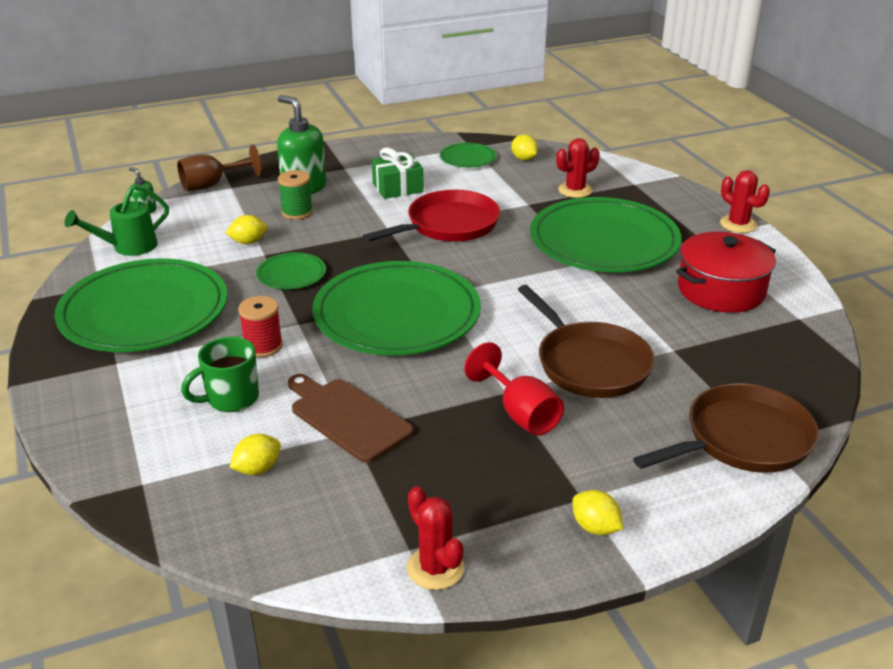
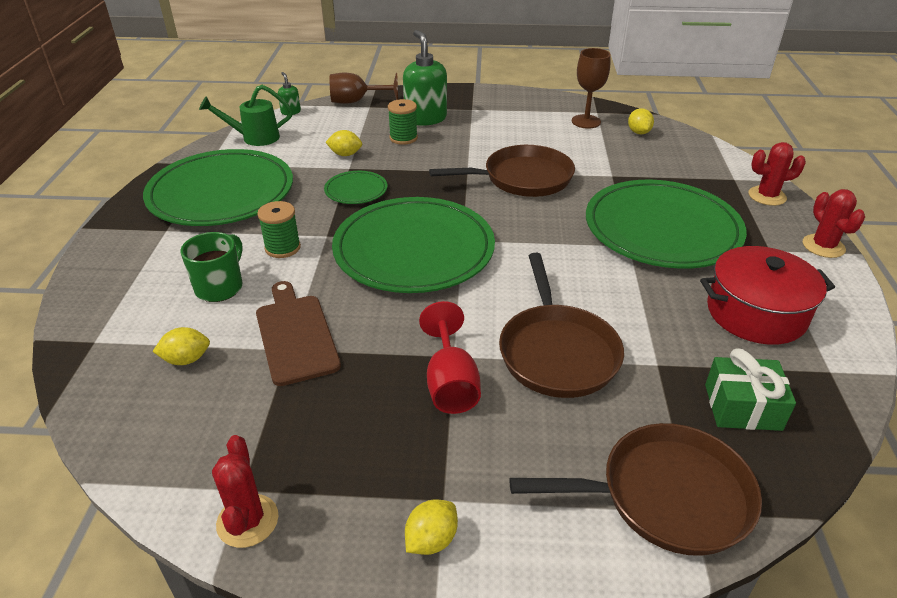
camera: 25 degrees right, 5 degrees up
(231, 398) = (220, 287): green mug -> green mug turned 120 degrees clockwise
(263, 346) = (282, 248): red spool -> green spool
(397, 187) = (503, 135): green gift -> green gift (742, 407)
(448, 225) = (522, 178): red pan -> brown pan
(467, 158) = (586, 121): green plate -> brown goblet
(575, 190) = (668, 172): red cactus -> red cactus (767, 196)
(595, 527) = (431, 540): yellow lemon -> yellow lemon turned 60 degrees clockwise

